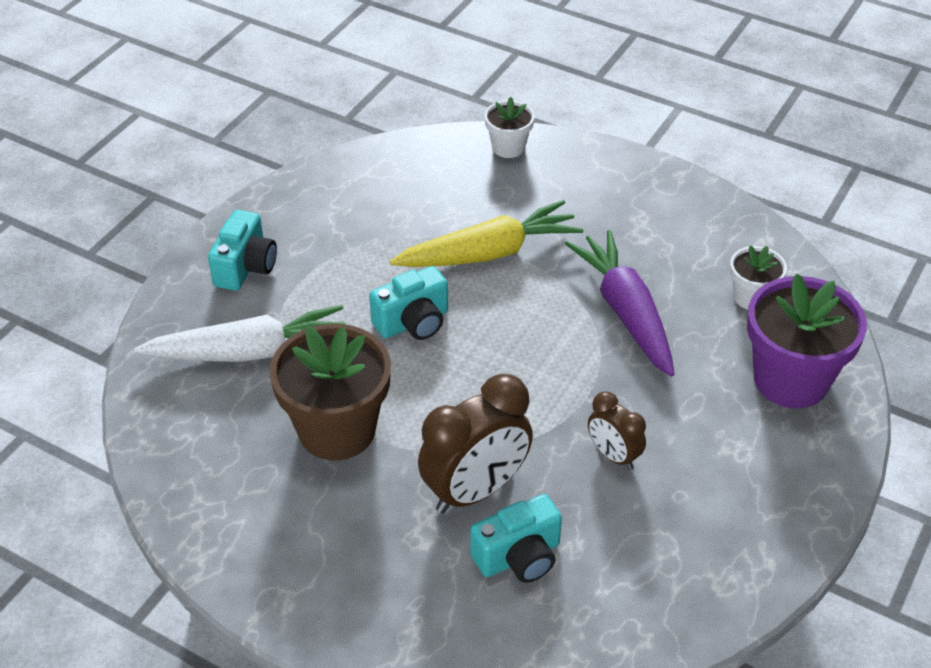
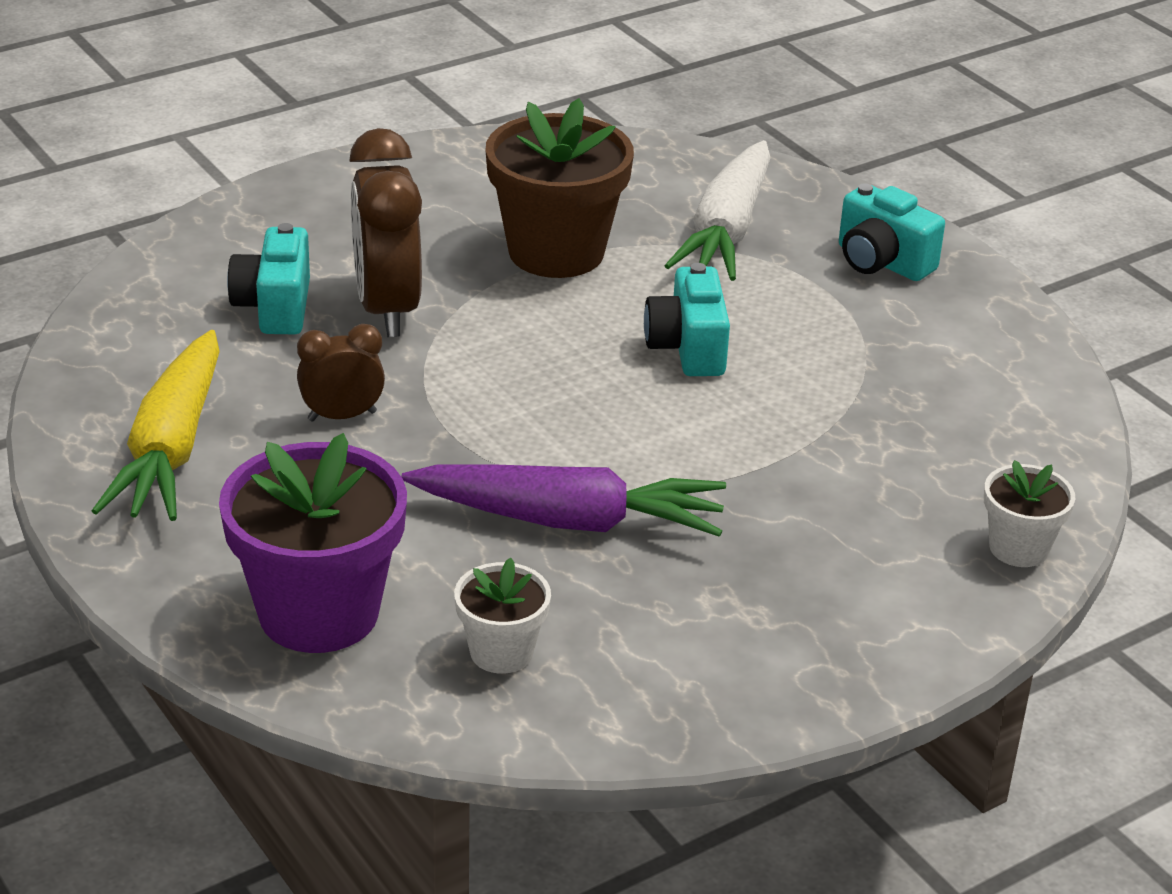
camera: 115 degrees right, 10 degrees down
(488, 253) = (778, 447): yellow carrot -> yellow carrot (172, 447)

